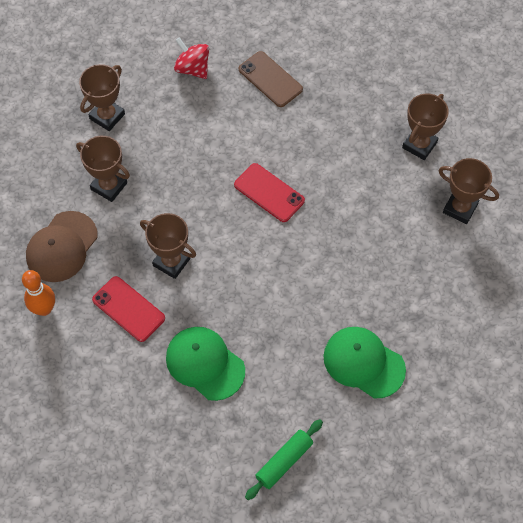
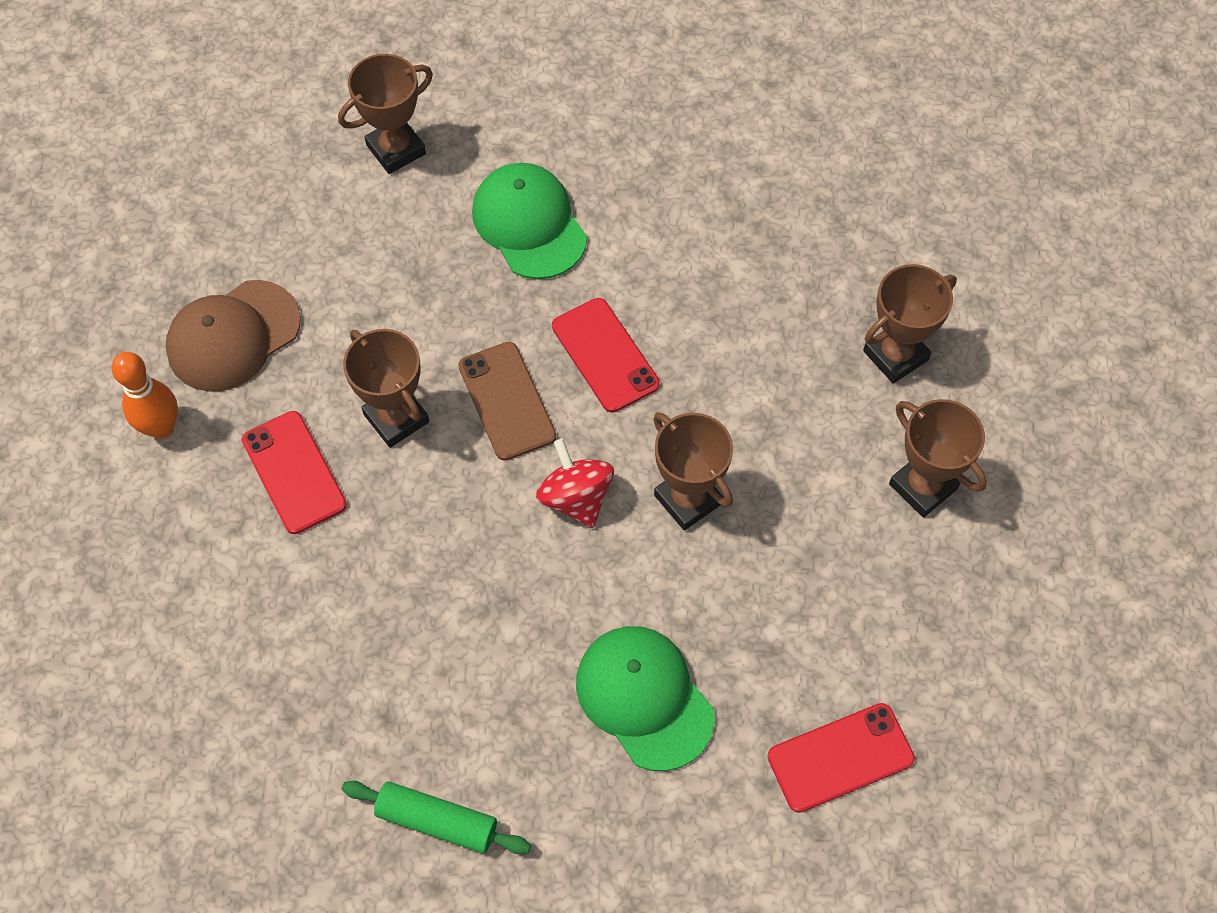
camera: 20 degrees right, 0 degrees up
(109, 186) = (350, 262): brown trophy -> brown trophy (688, 499)
(192, 68) = (566, 114): red spinning top -> red spinning top (576, 498)
(205, 363) = (377, 606): green cap -> green cap (529, 223)
(270, 79) = (686, 169): brown phone -> brown phone (507, 401)
(284, 461) = (437, 821): green rolling pin -> green rolling pin turned 45 degrees clockwise
(473, 358) = (840, 757): none -> red phone

